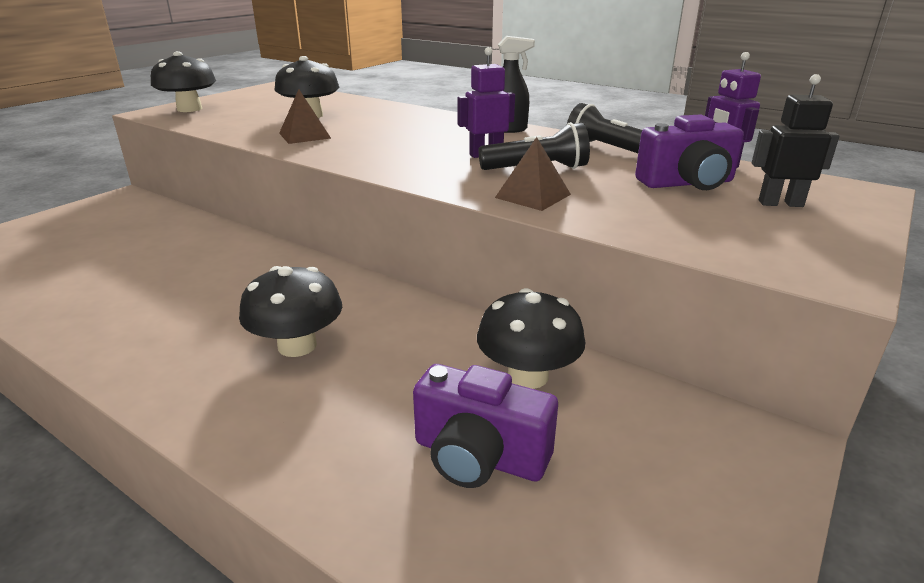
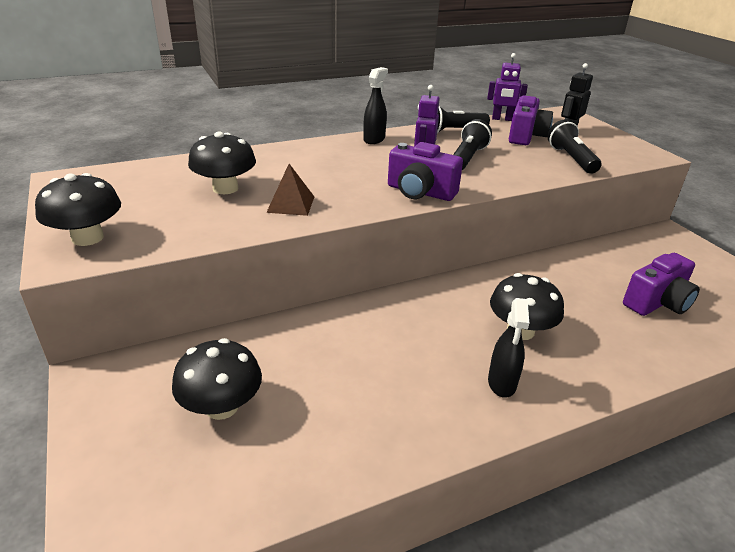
camera: 60 degrees left, 5 degrees up
(181, 353) = (502, 383): none -> black spray bottle
(398, 167) = (420, 192): none -> purple camera
(528, 376) = (594, 266): black mushroom -> black mushroom (221, 406)
(532, 196) = (514, 173): brown pyramid -> none
(659, 219) = (571, 159): none -> black flashlight

